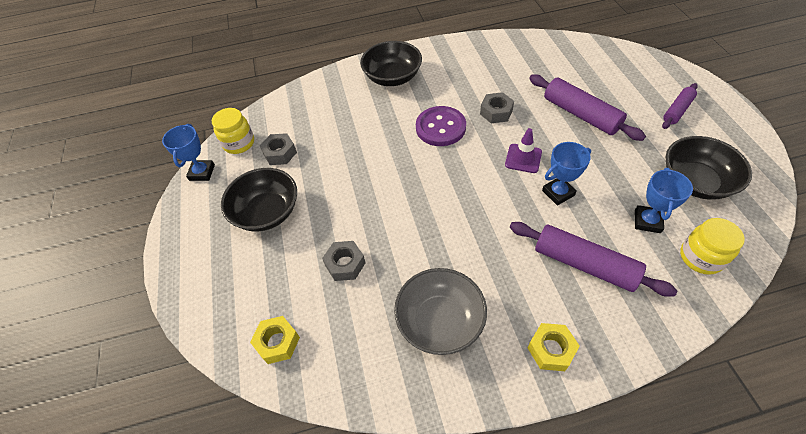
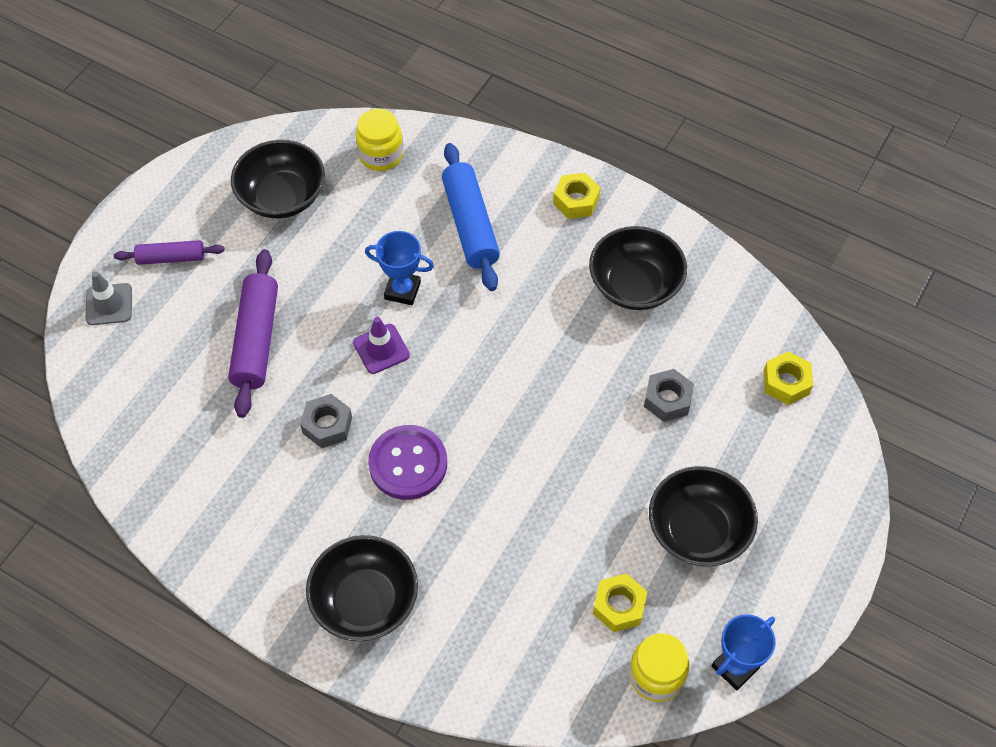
camera: 140 degrees left, 5 degrees up
(280, 153) = (619, 606): grey nut -> yellow nut
(440, 321) = (635, 285): grey bowl -> black bowl
(584, 264) = (470, 225): purple rolling pin -> blue rolling pin
(647, 221) = (372, 207): blue trophy -> none
(659, 75) = (109, 304): none -> grey traffic cone

